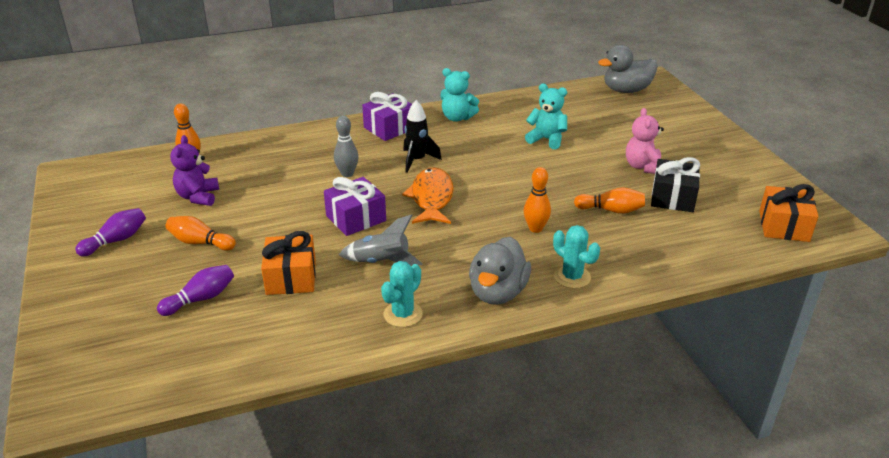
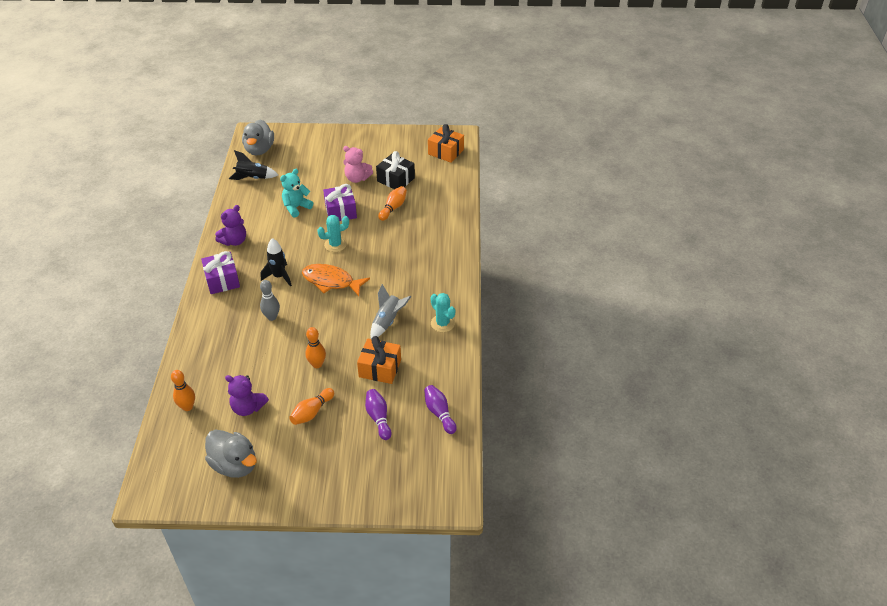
camera: 70 degrees left, 10 degrees up
(116, 240) = (279, 463): purple bowling pin -> purple bowling pin (439, 413)
(356, 218) = (332, 324): purple gift -> purple gift (341, 211)
(457, 118) = (234, 241): turquoise teddy bear -> purple teddy bear
(498, 292) = (443, 279): grey duck -> grey duck (235, 465)
(535, 228) = (393, 245): orange bowling pin -> orange bowling pin (317, 364)
(572, 99) = (252, 178): none -> black rocket
(572, 277) = (445, 245): turquoise cactus -> turquoise cactus (335, 244)

